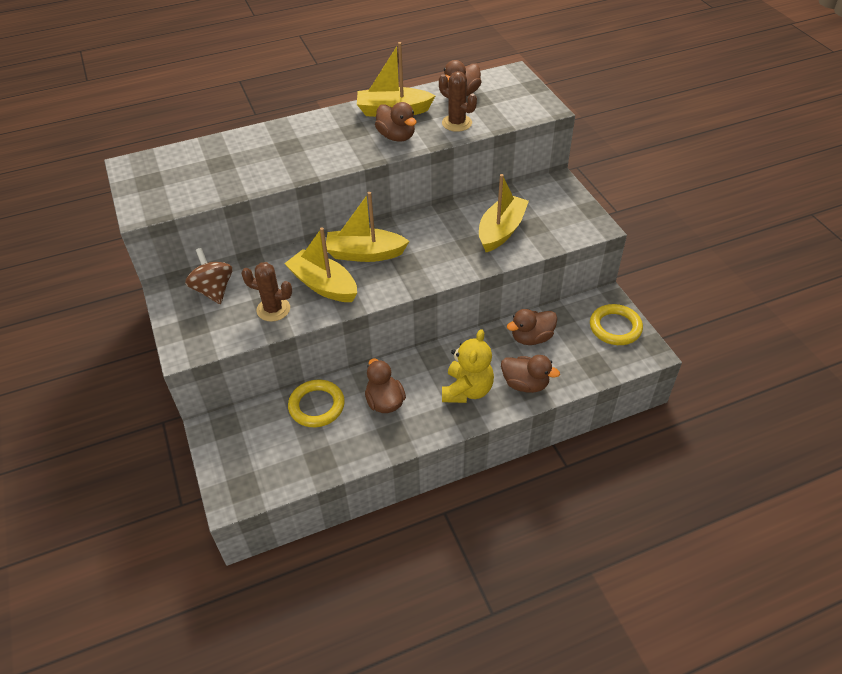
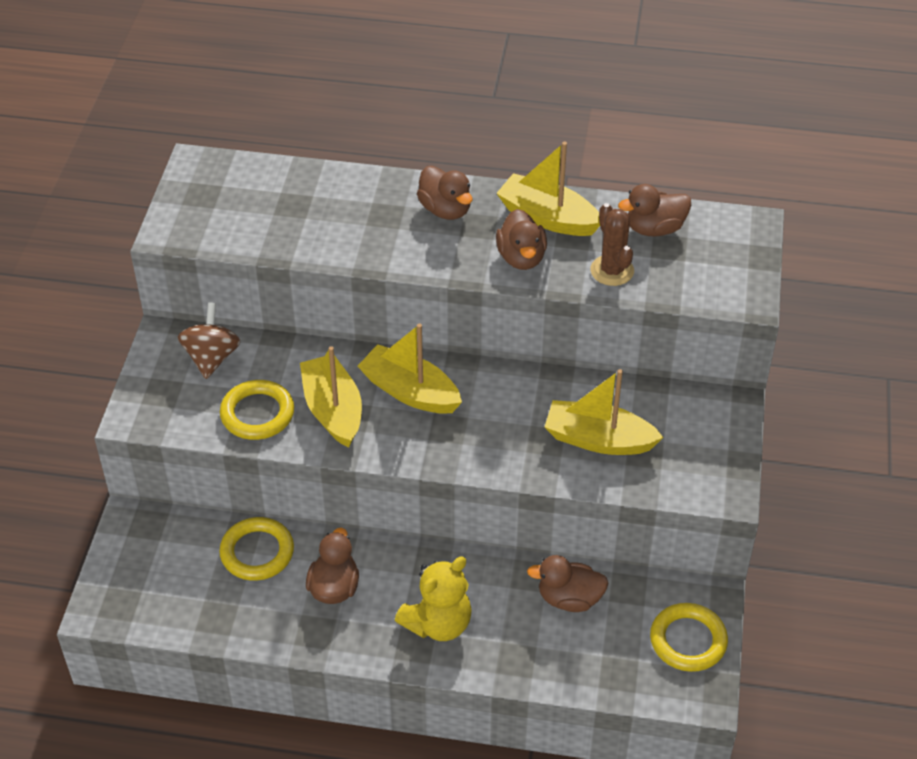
camera: 30 degrees right, 0 degrees up
(273, 309) = (257, 414): brown cactus -> yellow ring
(501, 231) = (598, 439): yellow boat -> yellow boat turned 135 degrees counterclockwise
(525, 384) = (513, 653): brown duck -> brown duck (445, 210)

